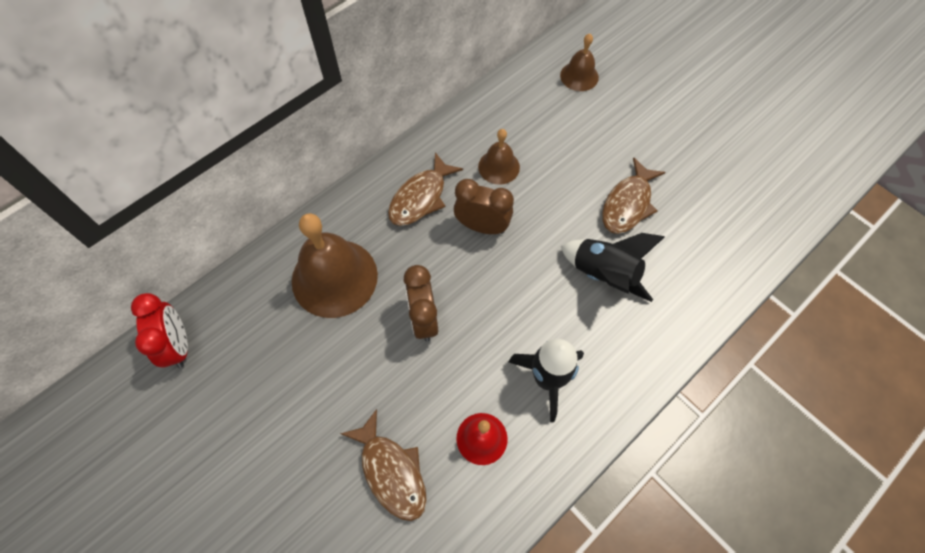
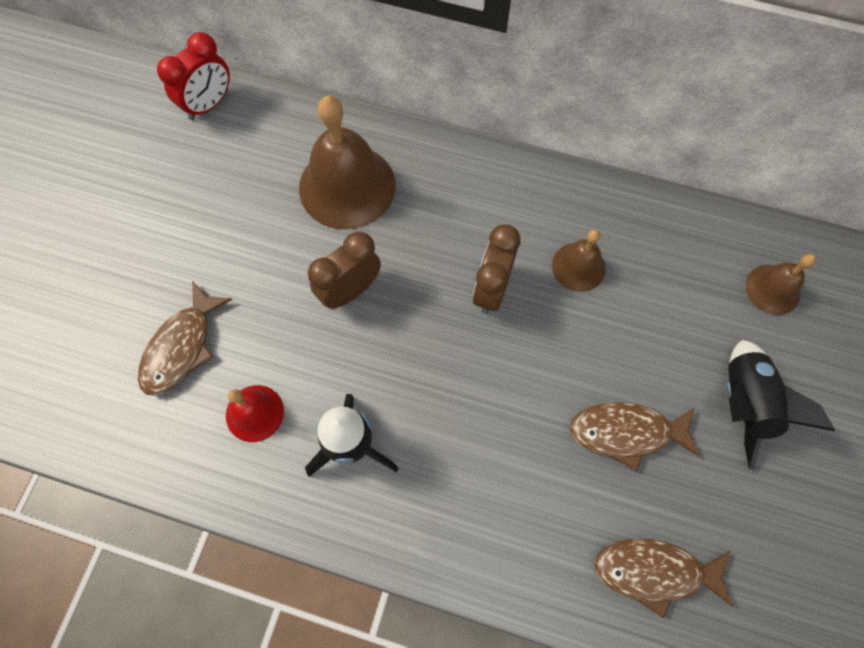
camera: 60 degrees right, 5 degrees up
(421, 198) = (486, 211): brown fish -> brown fish (654, 572)
(482, 226) = (491, 289): brown clock -> brown clock turned 150 degrees counterclockwise
(604, 275) = (513, 449): black rocket -> black rocket (743, 404)

